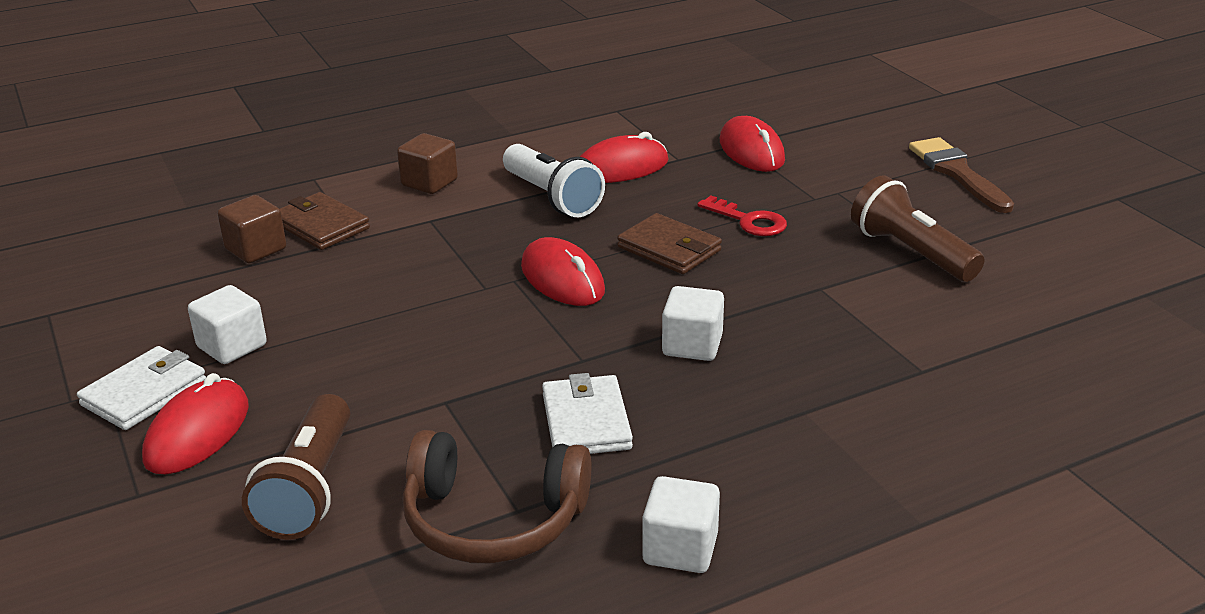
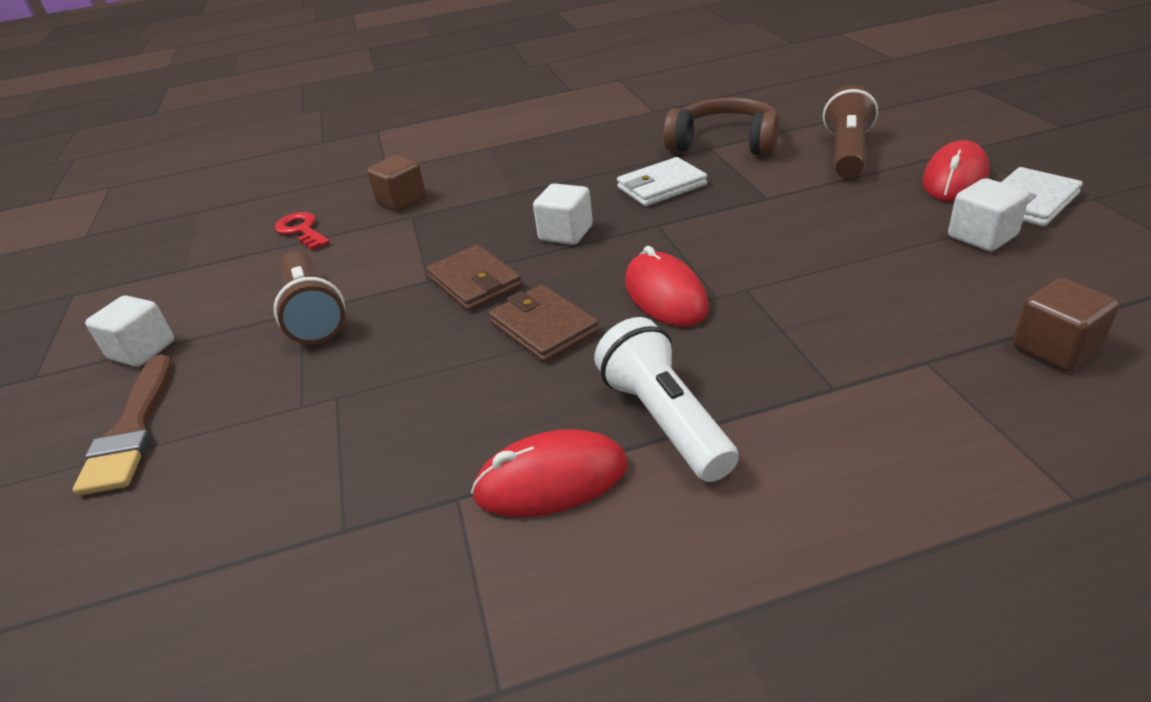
camera: 165 degrees left, 5 degrees up
(321, 226) = (988, 384): brown wallet -> brown wallet (474, 282)
(429, 183) = (858, 468): brown cube -> brown cube (401, 201)
(586, 421) = (661, 186): white wallet -> white wallet turned 60 degrees clockwise
(680, 549) = (620, 136): white cube -> white cube (142, 350)
(749, 221) = (436, 363): red key -> red key (301, 230)
(751, 151) = (339, 506): red mouse -> none

